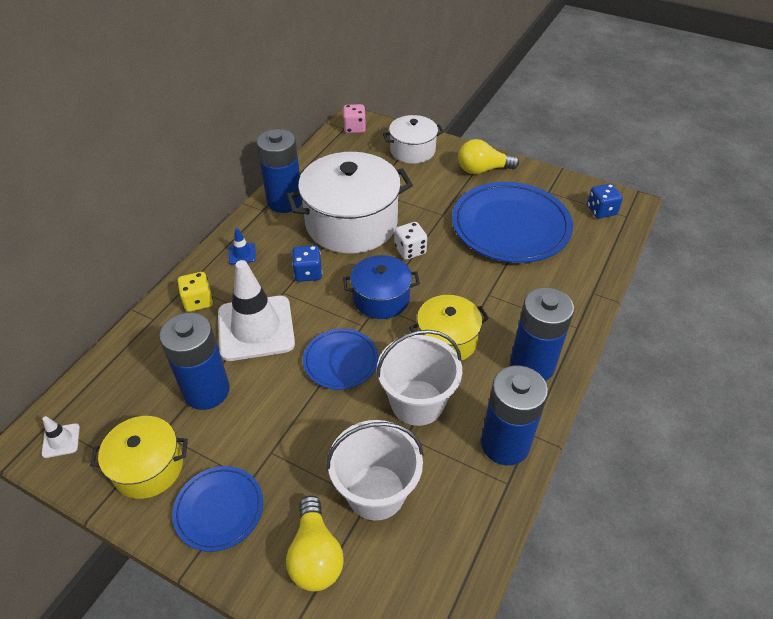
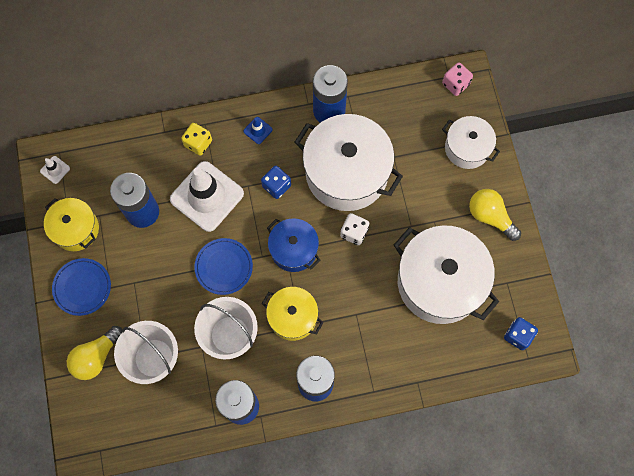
camera: 50 degrees right, 25 degrees up
(510, 226) = (440, 282): blue plate -> white pot

